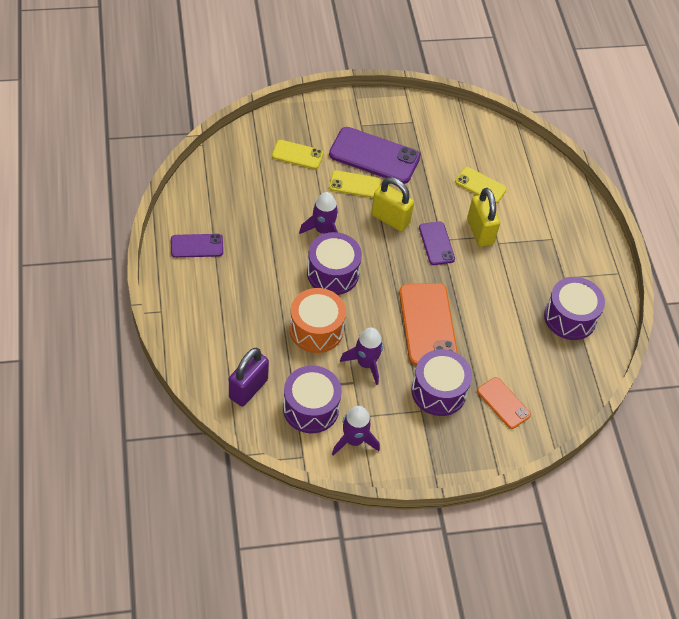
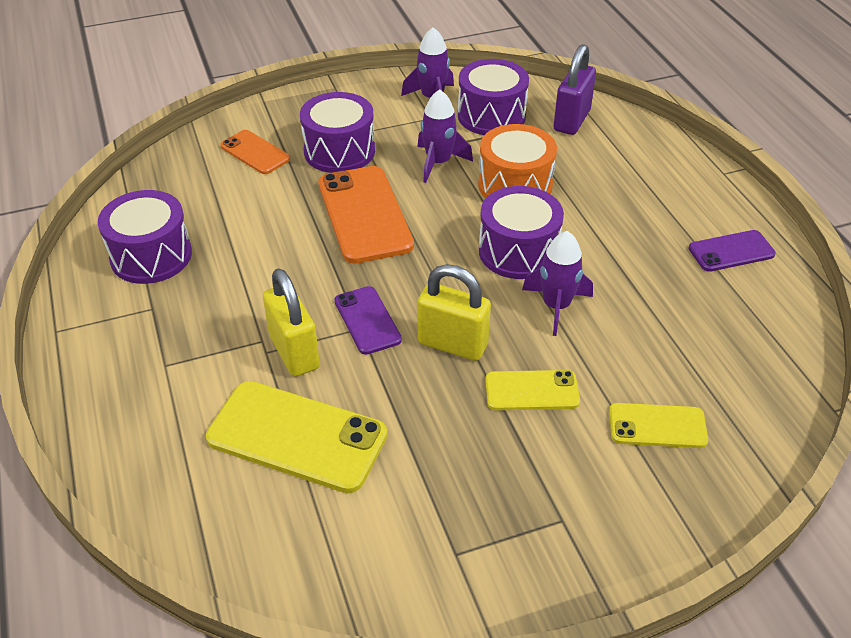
camera: 175 degrees right, 10 degrees down
(374, 156) = (513, 455): purple phone -> none
(480, 185) = (297, 436): yellow phone -> yellow phone, size x1.77

